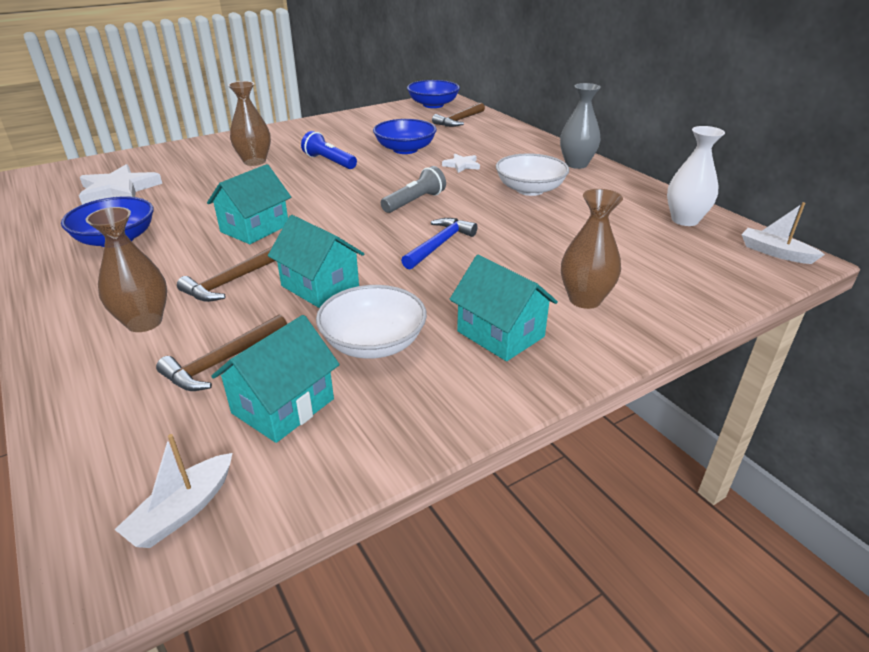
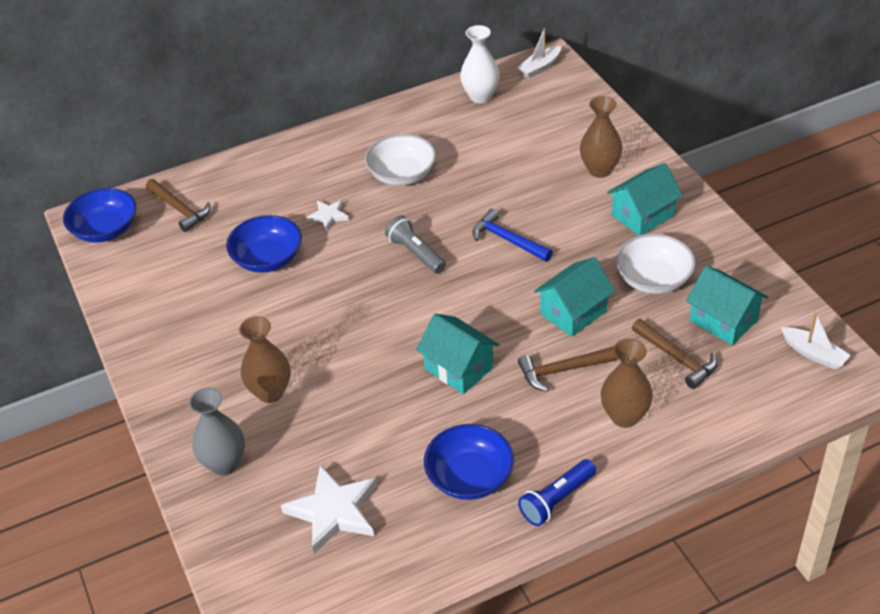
camera: 80 degrees left, 10 degrees up
(231, 282) = (562, 370): brown hammer -> brown hammer turned 120 degrees clockwise
(329, 162) = (289, 323): blue flashlight -> blue flashlight (557, 500)
(576, 164) = (346, 136): grey vase -> grey vase (224, 464)

